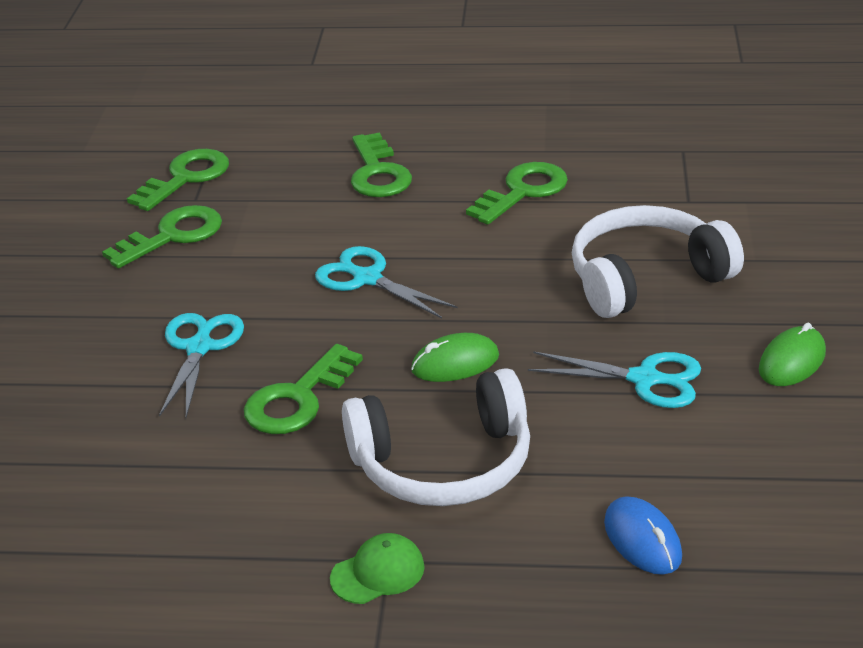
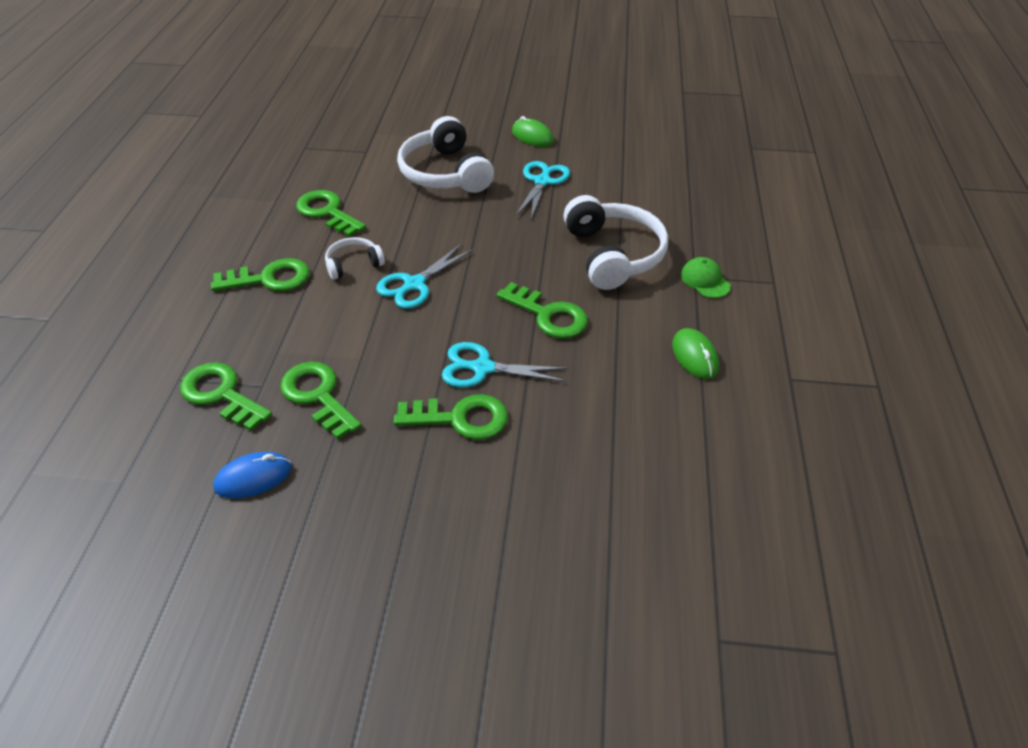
camera: 90 degrees left, 10 degrees up
(117, 337) = (460, 418): none -> green key
(409, 227) = (353, 264): none -> white headphones
(455, 363) = (518, 248): green mouse -> green mouse (694, 356)
(642, 540) = (670, 193): blue mouse -> blue mouse (253, 478)

